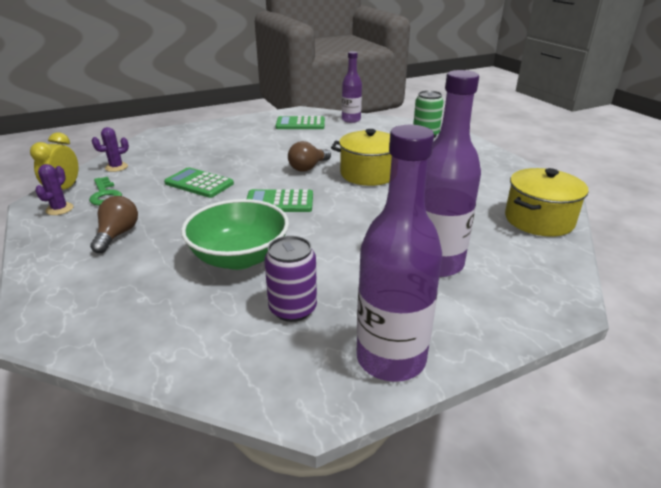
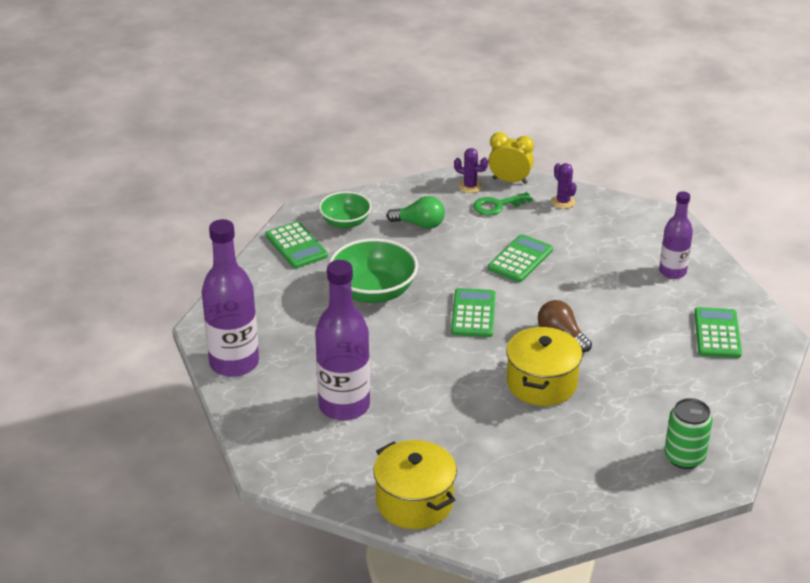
camera: 95 degrees right, 5 degrees up
(86, 287) = (345, 222): none -> green bowl
(117, 235) = (420, 224): brown light bulb -> green light bulb
(124, 326) = (296, 246): none -> green calculator
(293, 309) = (298, 320): purple can -> none
(351, 120) = (743, 385): purple bottle -> purple bottle (672, 272)

